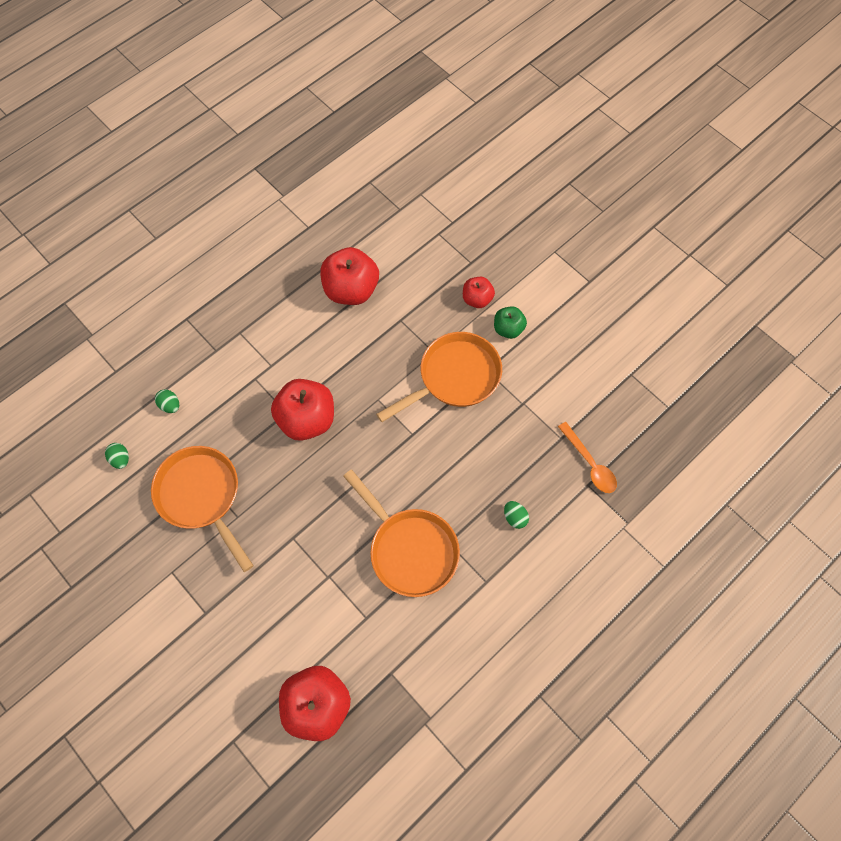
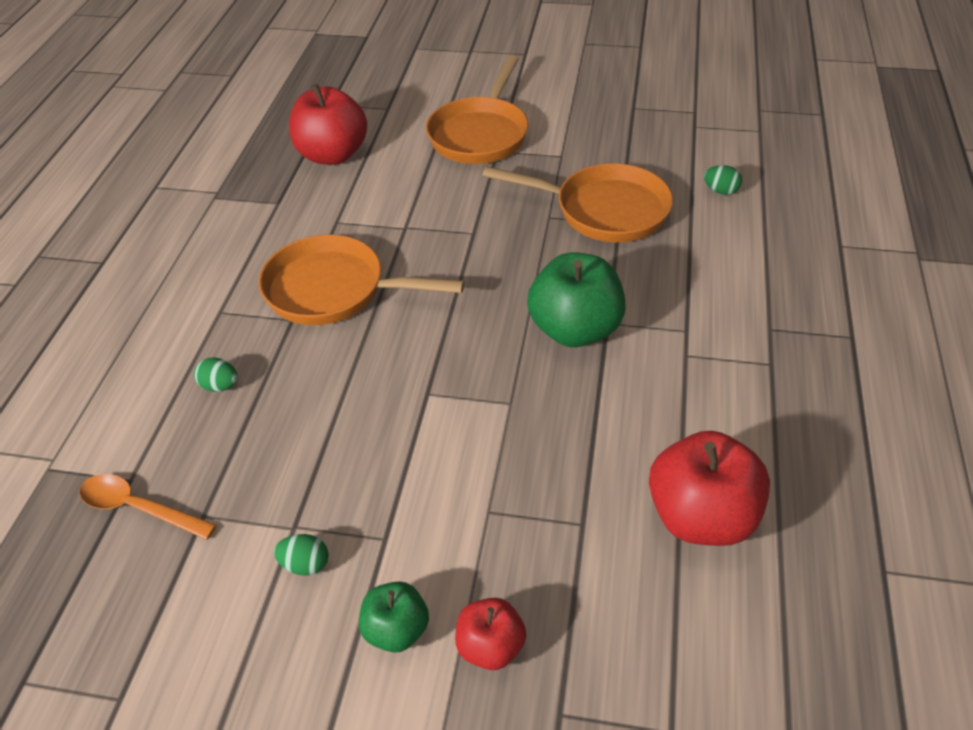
camera: 145 degrees right, 20 degrees down
(170, 405) = (740, 253): green egg -> green egg (305, 564)
(307, 419) = (575, 330): red apple -> green apple
(454, 377) = (427, 496): orange pan -> orange pan (480, 134)

